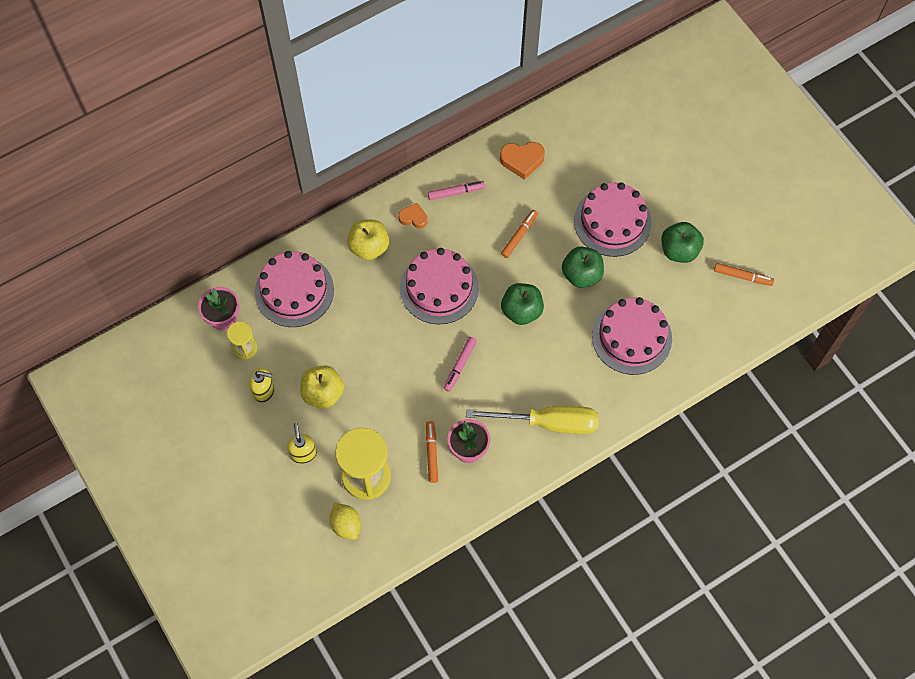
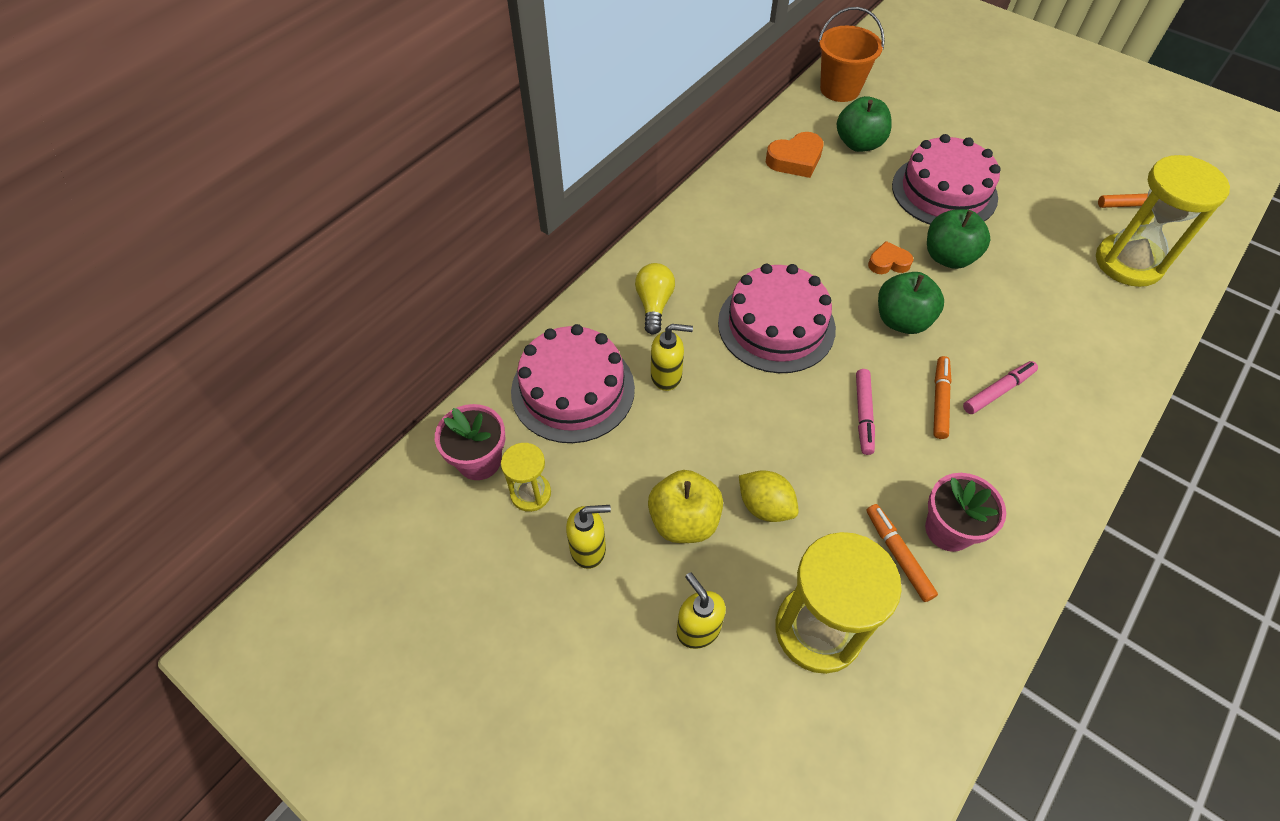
camera: 20 degrees left, 10 degrees down
(346, 525) = (830, 729): yellow lemon -> yellow lemon (765, 506)
(354, 300) = (667, 376): none -> yellow soap dispenser
(369, 247) = (654, 304): yellow apple -> yellow light bulb
(413, 218) = (695, 254): orange heart -> orange heart (888, 262)
(456, 192) = (734, 213): pink marker -> pink marker (998, 391)
(519, 236) = (843, 237): orange marker -> orange marker (940, 401)
(548, 422) = (1033, 451): yellow screwdriver -> none
(591, 105) = (840, 89): none -> orange bucket
(631, 337) = (1061, 308): pink cake -> none
(679, 250) = (1043, 199): green apple -> green apple (859, 144)
(702, 319) = (1128, 263): none -> yellow hourglass

